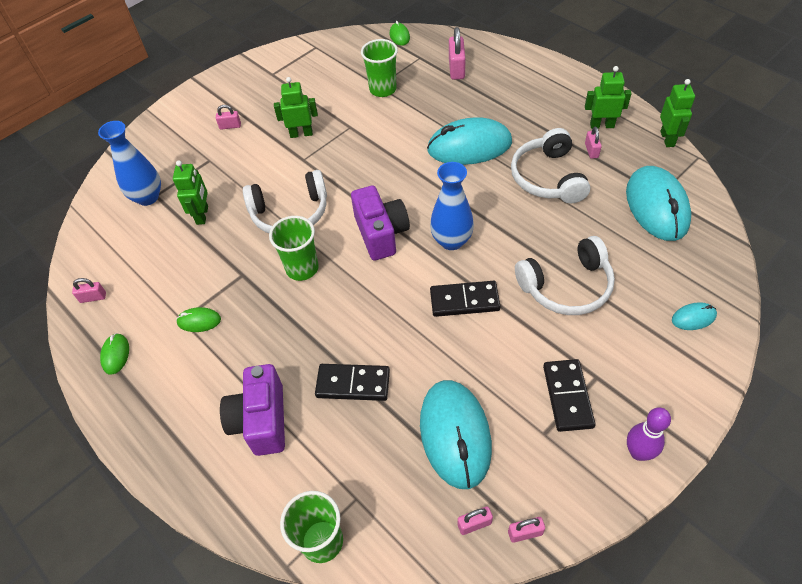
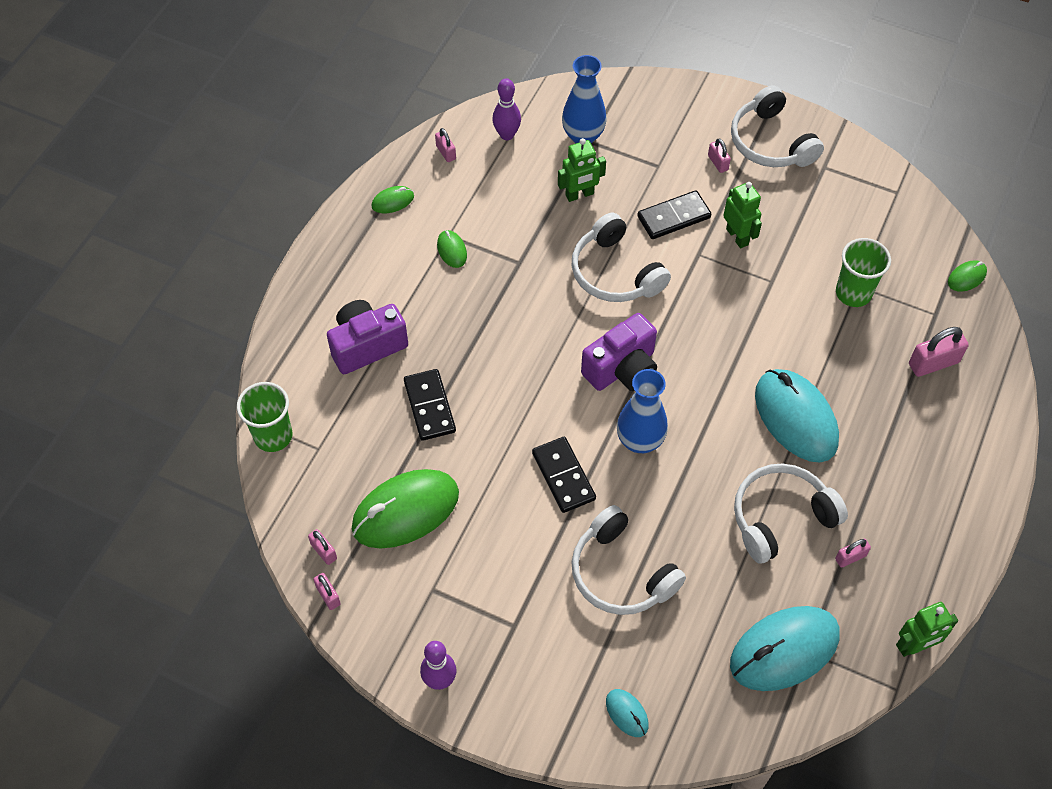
camera: 65 degrees right, 5 degrees up
(108, 248) = (507, 135): none -> purple bowling pin
(232, 94) = (770, 142): none -> white headphones
(302, 268) = (547, 312): green cup -> none
(455, 434) = (405, 511): turquoise mouse -> green mouse
(568, 396) = (481, 602): black domino -> black domino (674, 217)
(602, 125) = (904, 561): green robot -> none

